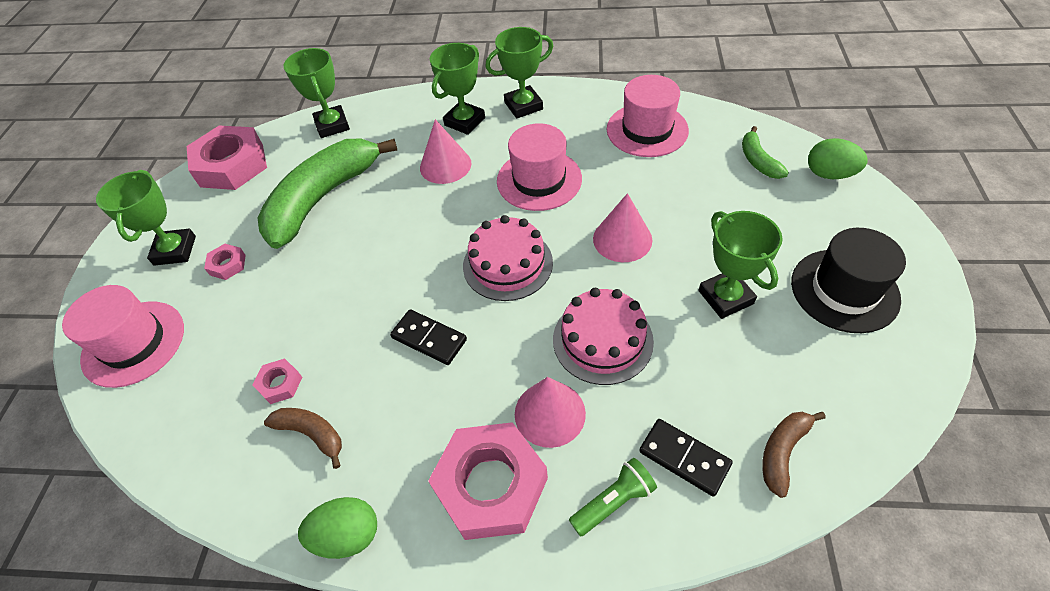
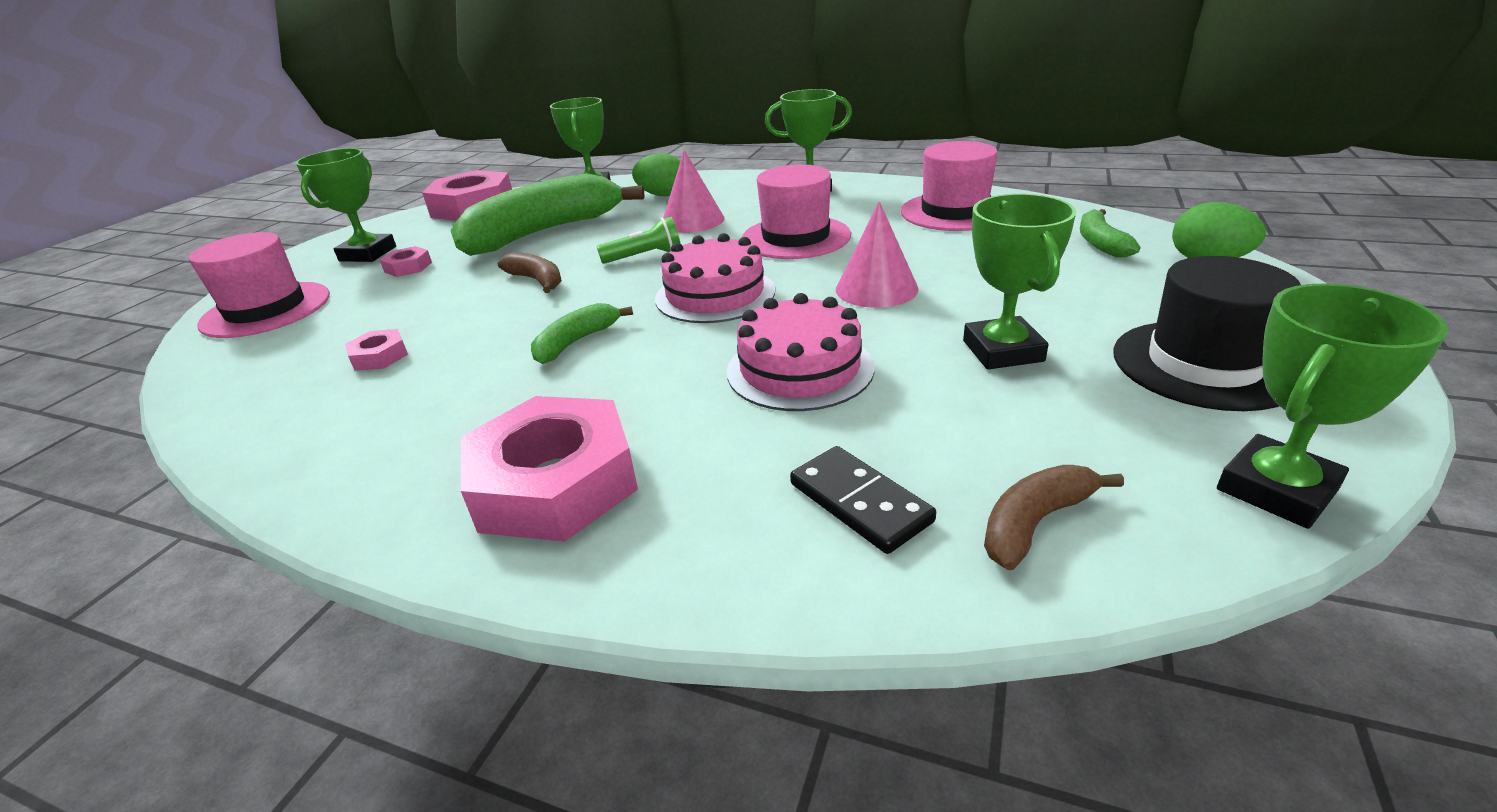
camera: 15 degrees right, 20 degrees down
(312, 434) = (376, 401): brown banana -> brown banana (537, 280)
(347, 535) = (335, 499): green egg -> green egg (663, 195)
(429, 338) = (576, 342): black domino -> green banana
(465, 121) = (735, 194): green trophy -> green trophy (1276, 489)
(550, 413) = (683, 426): pink cone -> none
(613, 501) = (720, 532): green flashlight -> green flashlight (645, 256)

